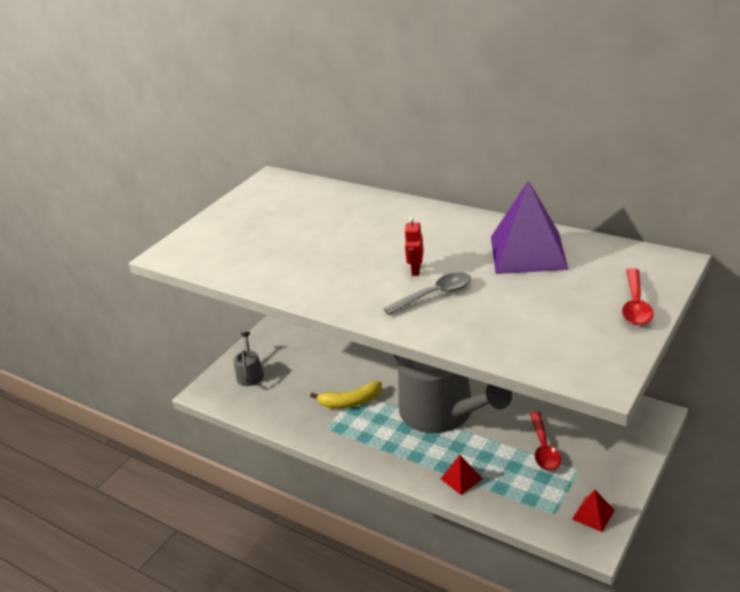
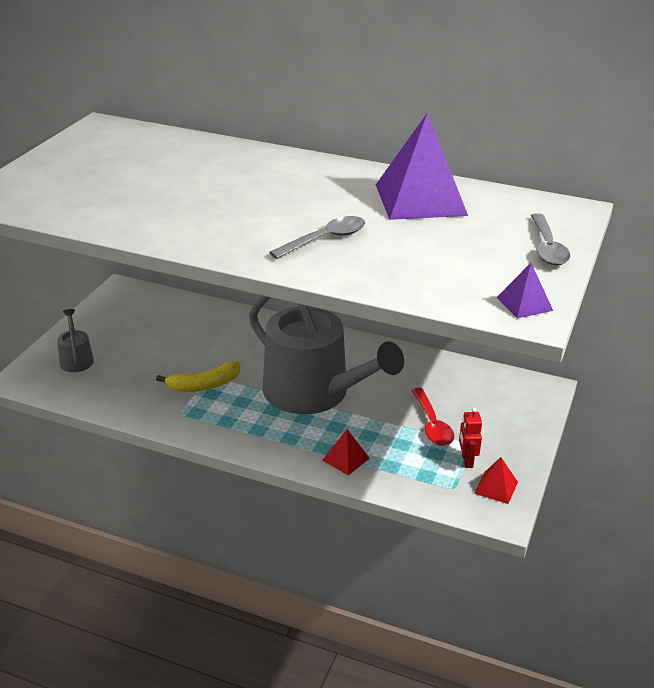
camera: 15 degrees left, 0 degrees up
(415, 270) = (297, 216): red robot -> red robot (467, 460)
(600, 366) = (524, 304): none -> purple pyramid
(635, 305) = (547, 248): red spoon -> grey spoon

